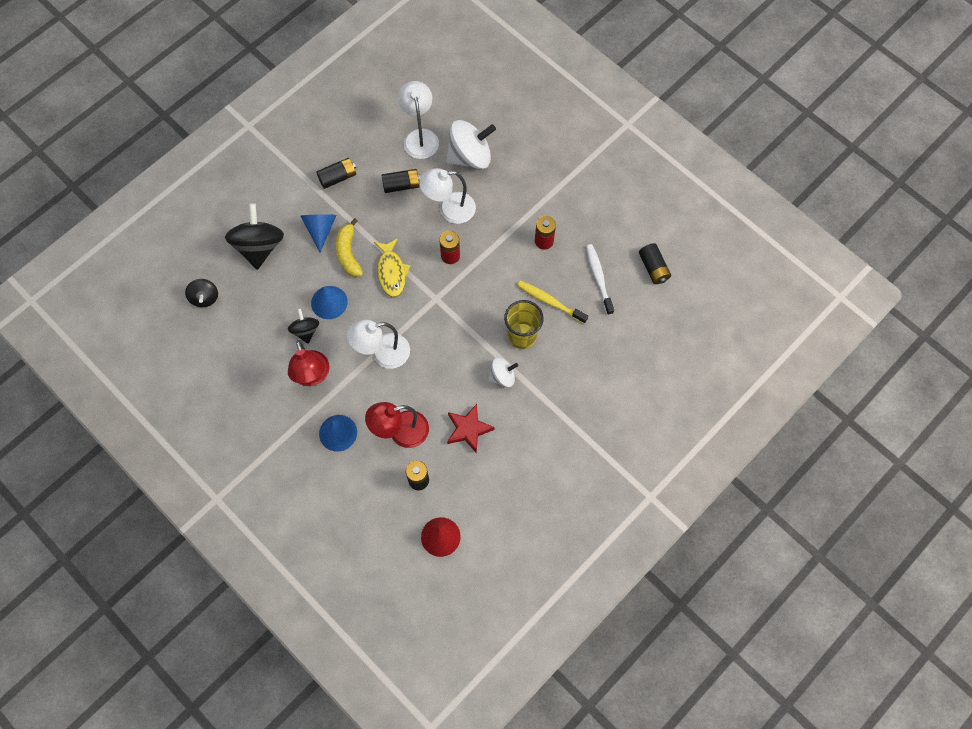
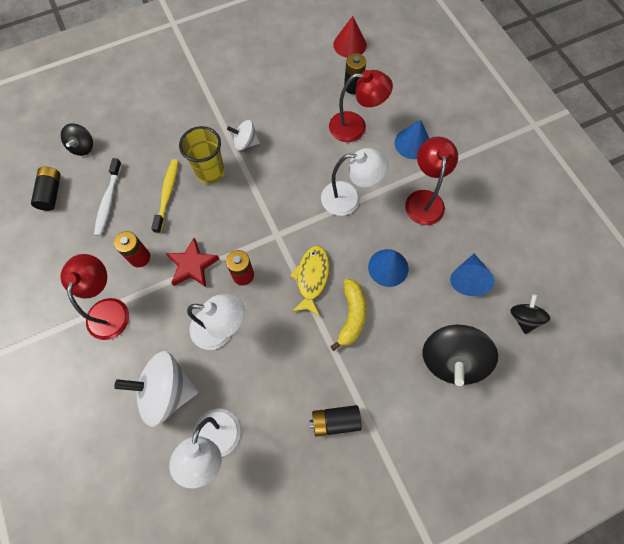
camera: 160 degrees left, 0 degrees up
(305, 331) = (420, 245): black spinning top -> black spinning top (82, 147)
(320, 229) = (375, 357): blue cone -> blue cone (468, 279)
(401, 185) = (263, 381): black battery -> none
(468, 429) = (295, 111): red star -> red star (192, 265)
(545, 195) = (109, 309): none -> red lamp
(550, 301) = (167, 194): yellow toothbrush -> yellow toothbrush turned 135 degrees counterclockwise

